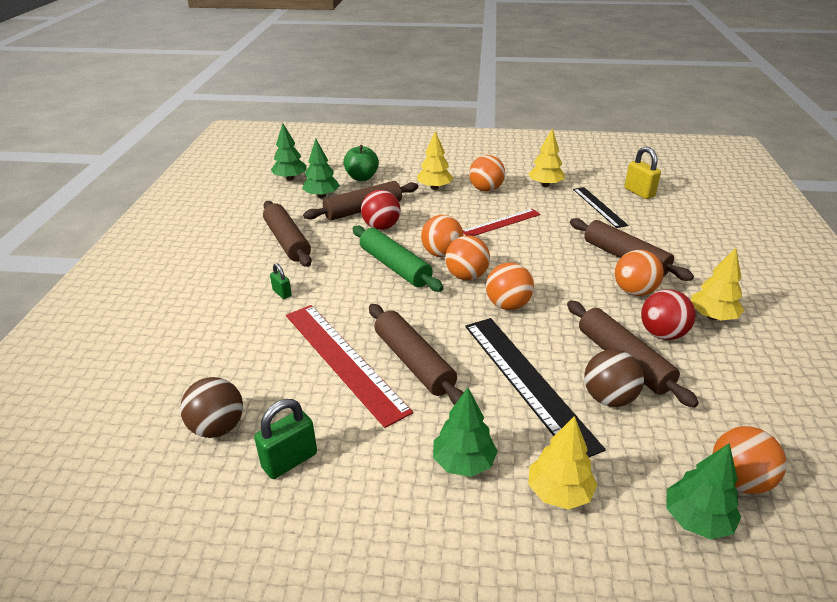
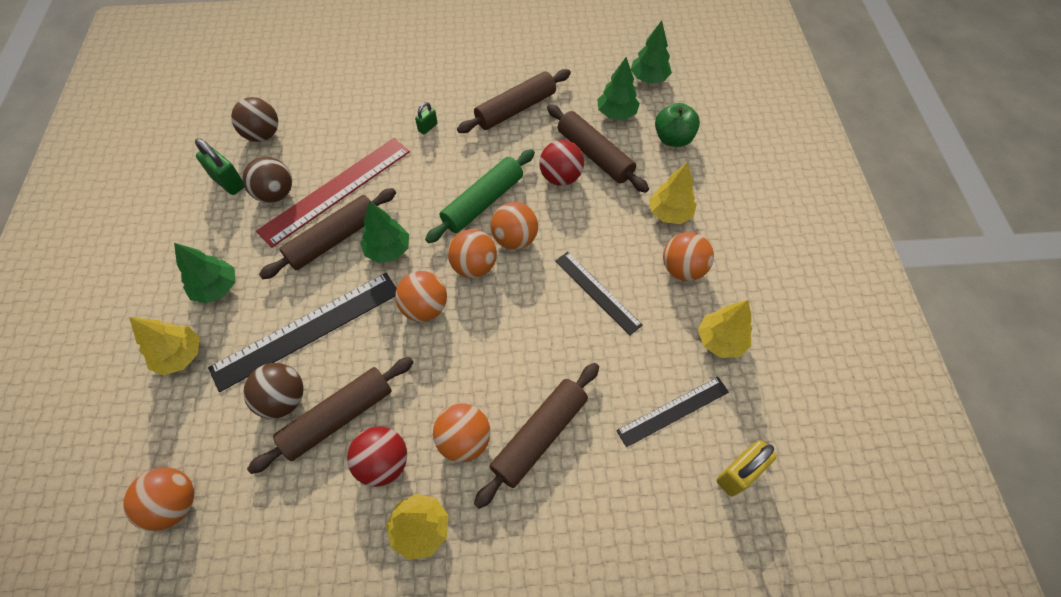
camera: 80 degrees right, 25 degrees up
(330, 411) = (276, 194): none -> brown ball
(501, 223) = (597, 292): red ruler -> black ruler
(697, 520) = (140, 459): green tree -> green tree (388, 250)

